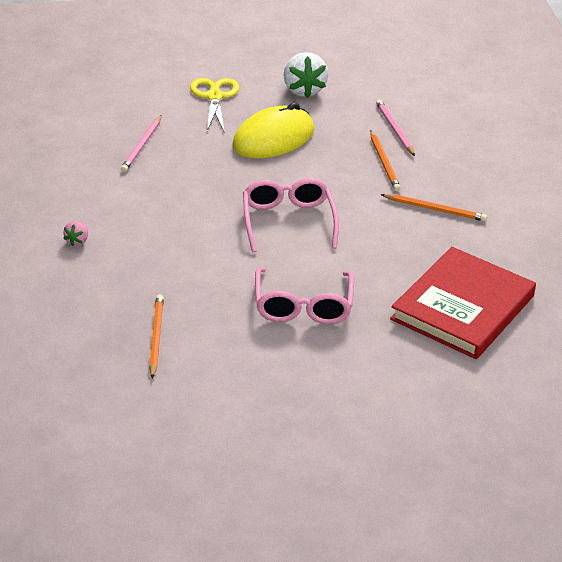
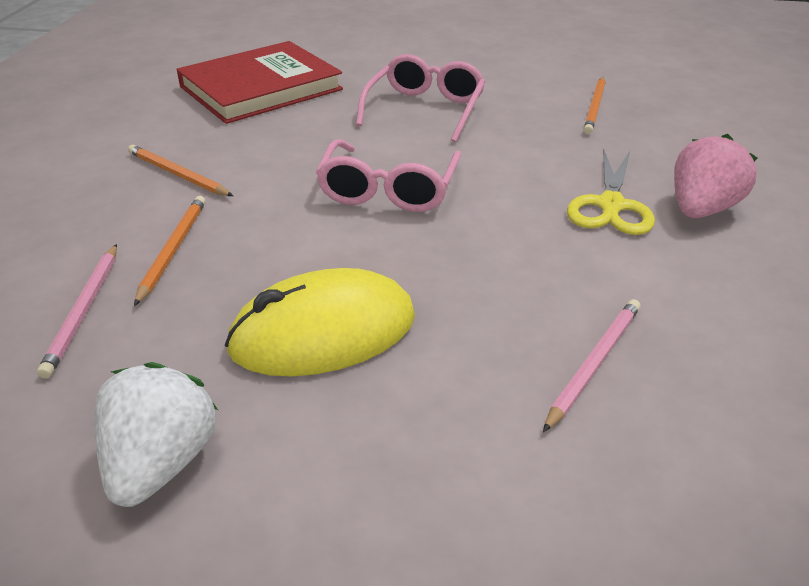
camera: 160 degrees left, 0 degrees up
(77, 241) = (701, 209): pink strawberry -> pink strawberry, size x2.06
(214, 97) = (391, 485): yellow scissors -> yellow scissors (610, 205)

